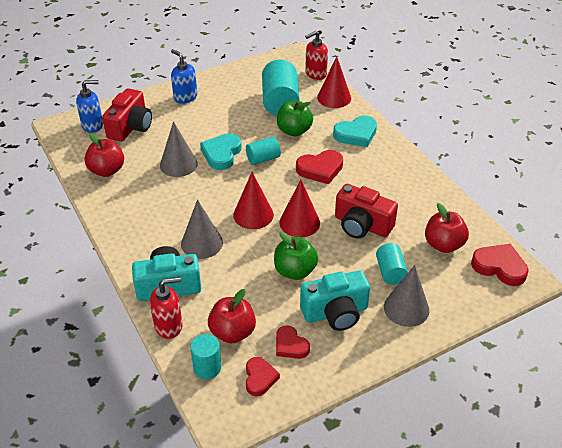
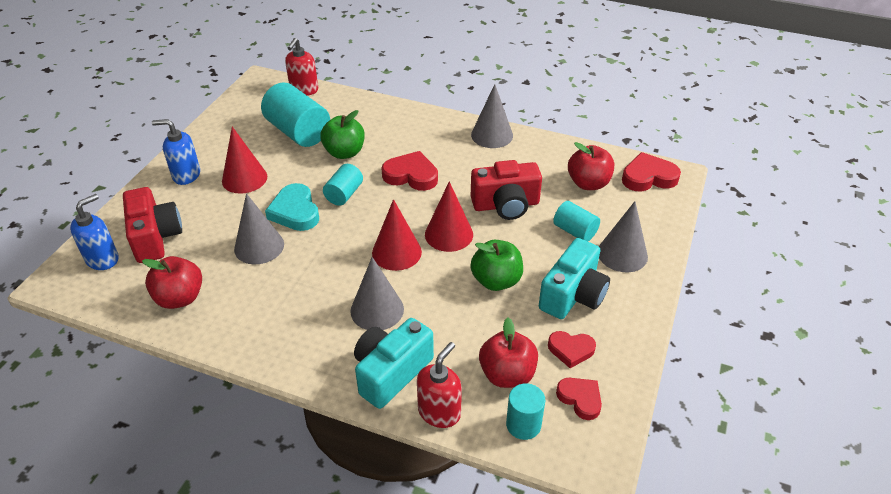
camera: 40 degrees left, 0 degrees up
(320, 169) = (411, 175): red heart -> red heart turned 105 degrees counterclockwise
(334, 98) = (348, 104): red cone -> red cone (244, 178)
(356, 134) = (407, 127): turquoise heart -> none
(411, 171) = (492, 135): none -> grey cone

